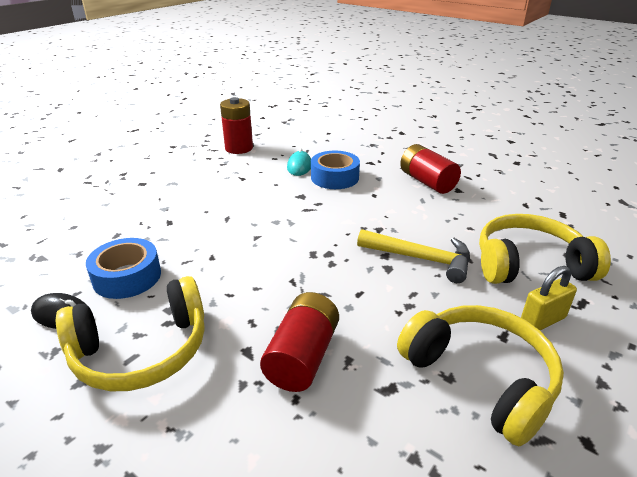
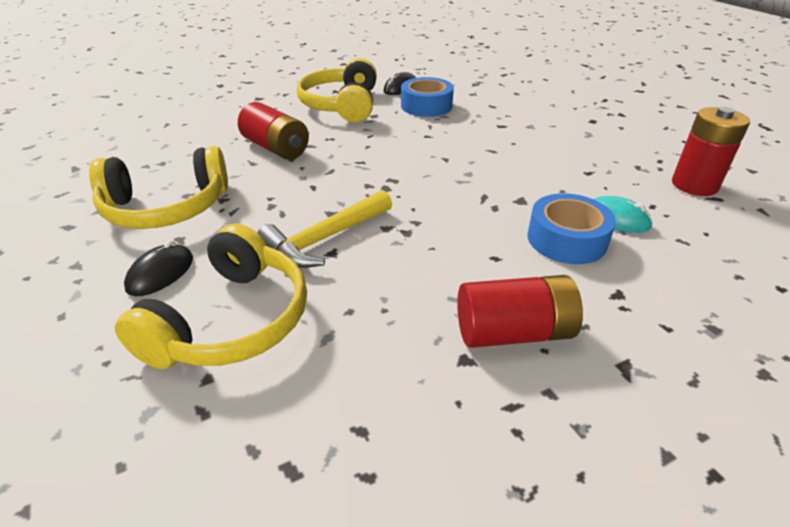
camera: 115 degrees right, 5 degrees up
(542, 320) = (161, 273): yellow padlock -> black mouse

